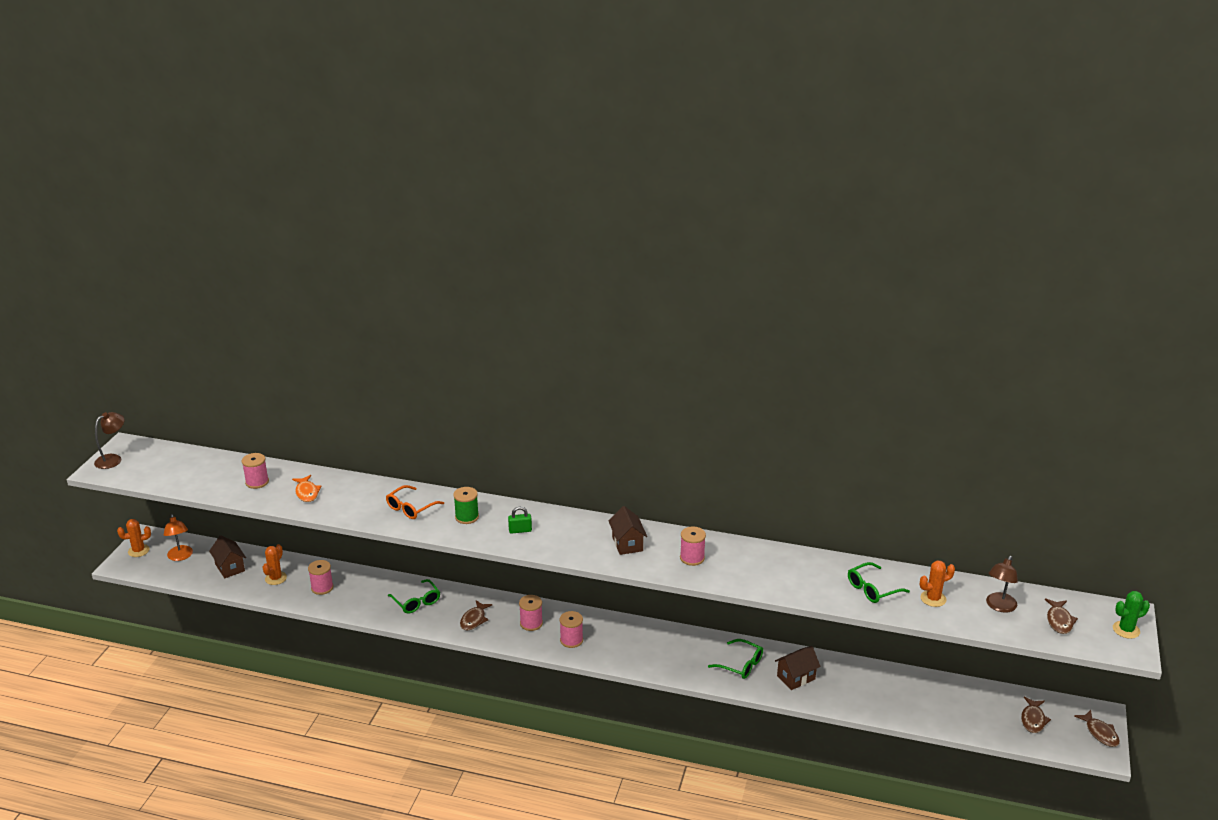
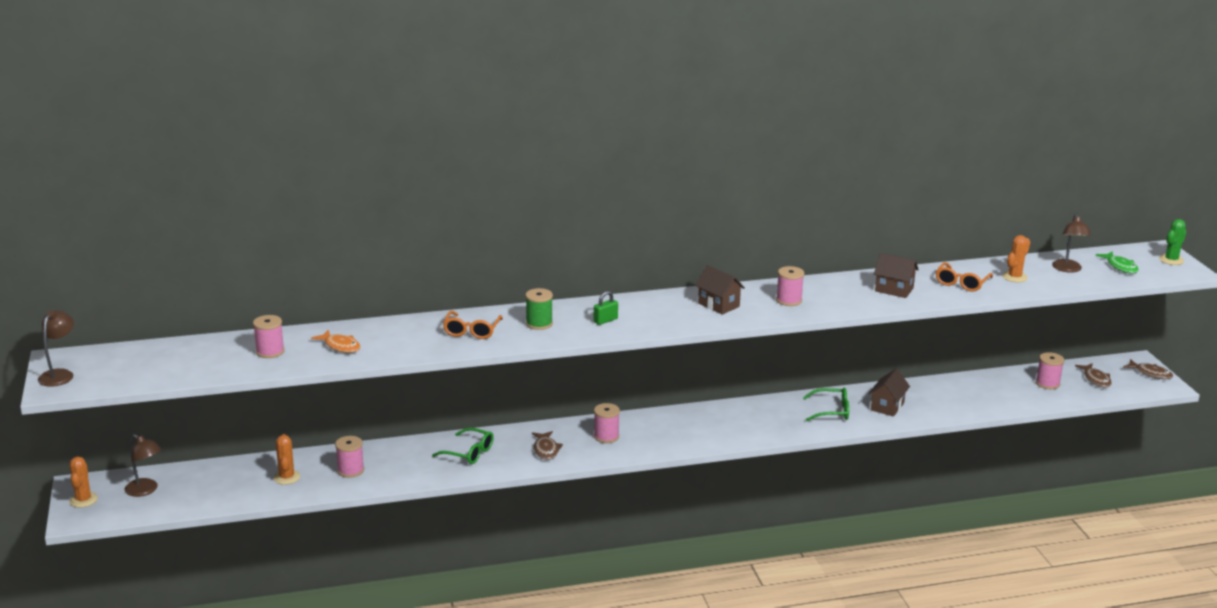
camera: 30 degrees left, 5 degrees down
(138, 551) = (83, 500): orange cactus -> orange cactus turned 45 degrees counterclockwise
(180, 556) = (145, 490): orange lamp -> brown lamp
(230, 567) = (219, 483): brown house -> brown house (894, 289)
(571, 640) = (660, 438): pink spool -> pink spool (1047, 383)
(872, 589) = (961, 283): green glasses -> orange glasses
(1059, 621) = (1120, 267): brown fish -> green fish

